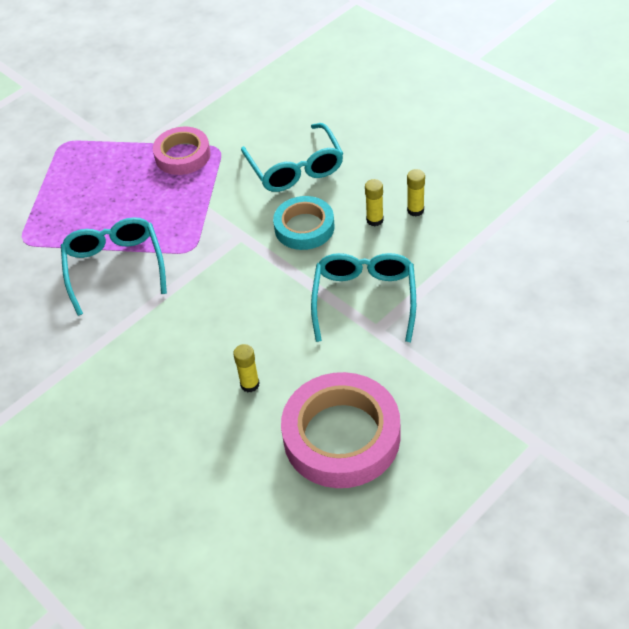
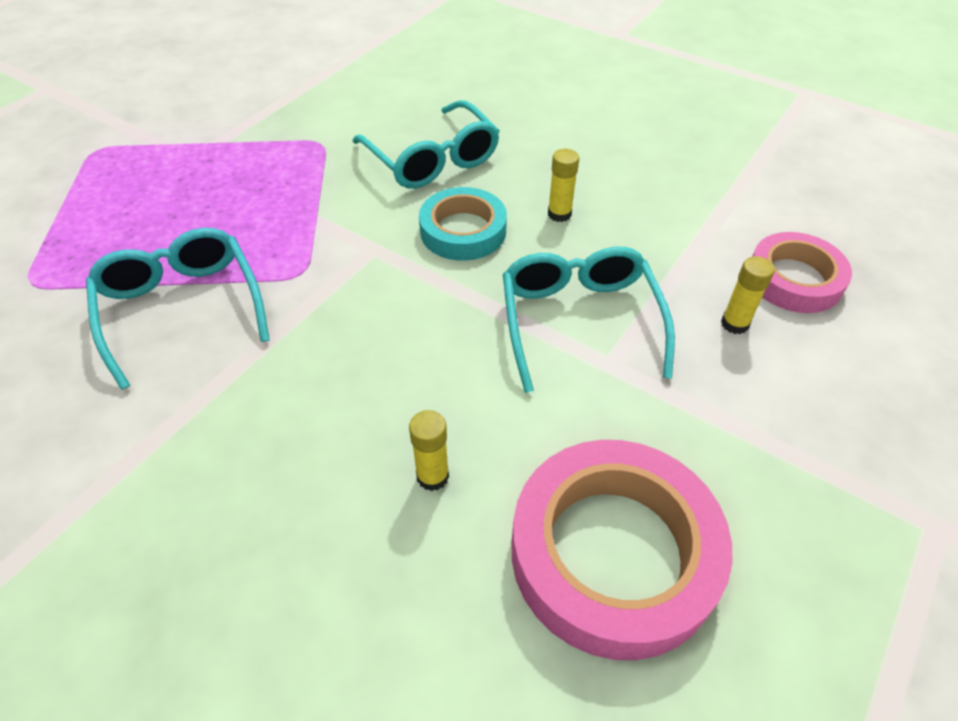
camera: 15 degrees left, 0 degrees up
(182, 155) = (271, 154): pink tape -> pink tape (794, 279)
(415, 210) = (610, 198): yellow glue stick -> yellow glue stick (734, 324)

